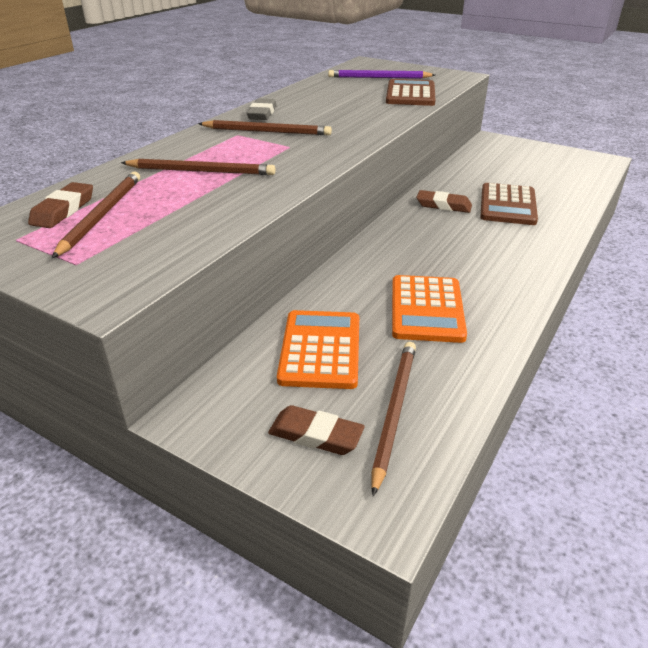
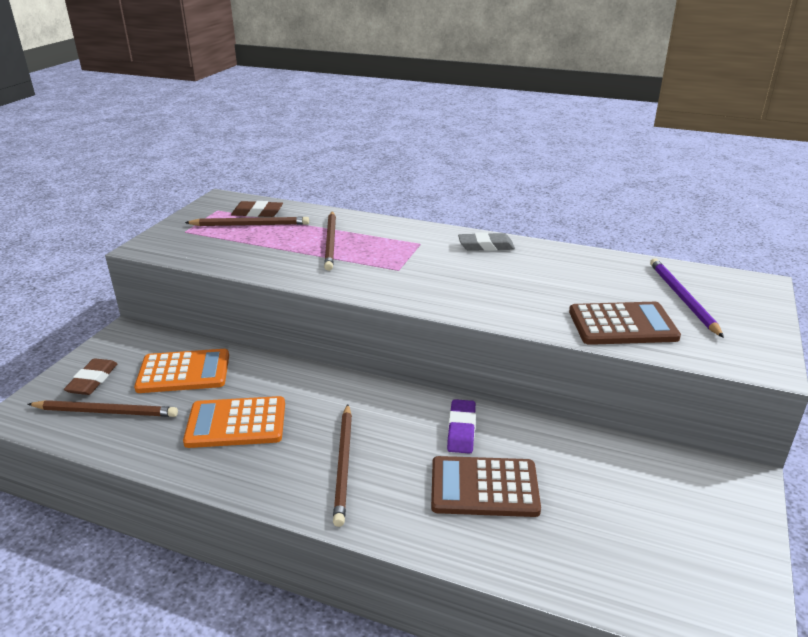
camera: 80 degrees right, 5 degrees down
(267, 131) = (434, 255): brown pencil -> brown pencil (344, 464)
(443, 205) = (461, 430): brown eraser -> purple eraser

